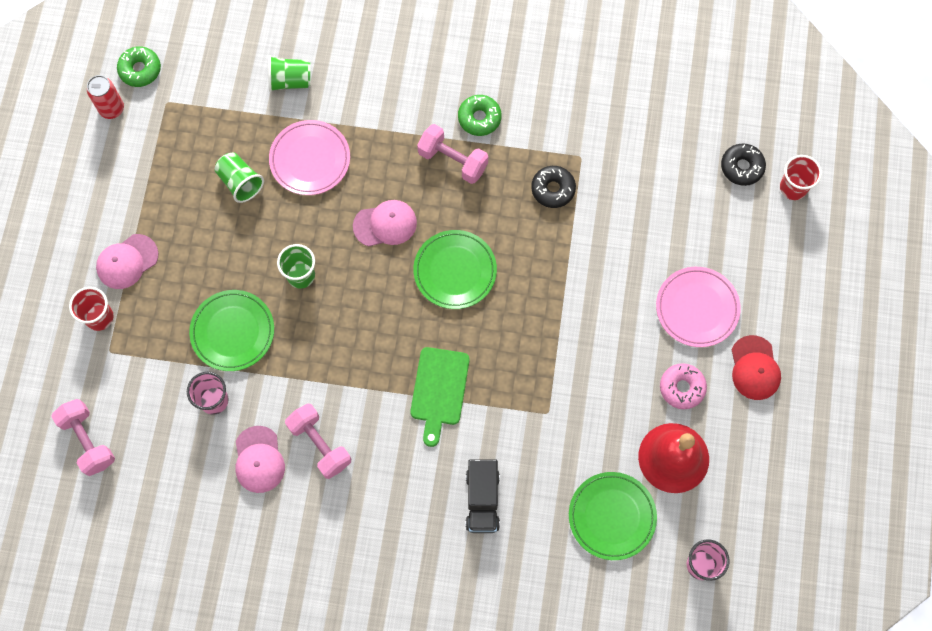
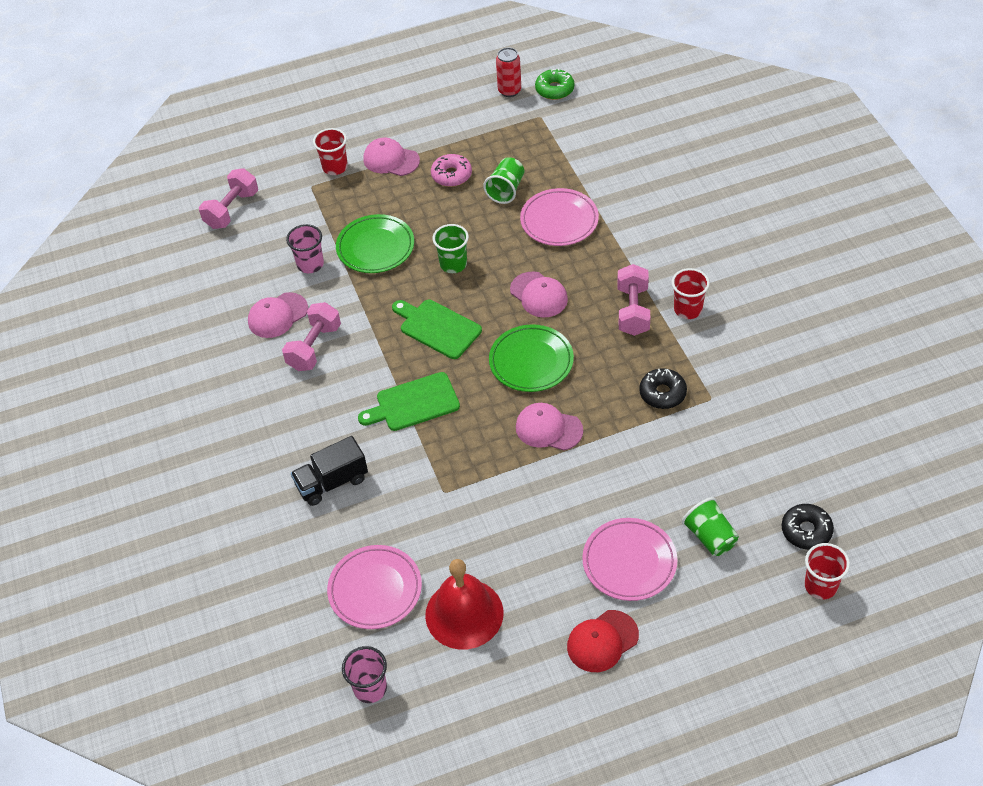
camera: 65 degrees right, 20 degrees down
(290, 81) = (618, 175): green cup -> green cup (710, 537)
(367, 327) = (437, 328): none -> green cutting board
(479, 118) = (688, 309): green donut -> red cup
(534, 296) = (548, 429): none -> pink cap
(612, 516) = (375, 589): green plate -> pink plate
(682, 388) = (539, 587): pink donut -> pink donut (451, 175)

